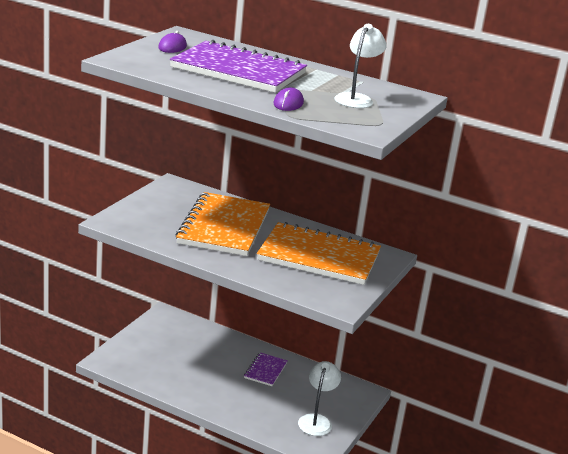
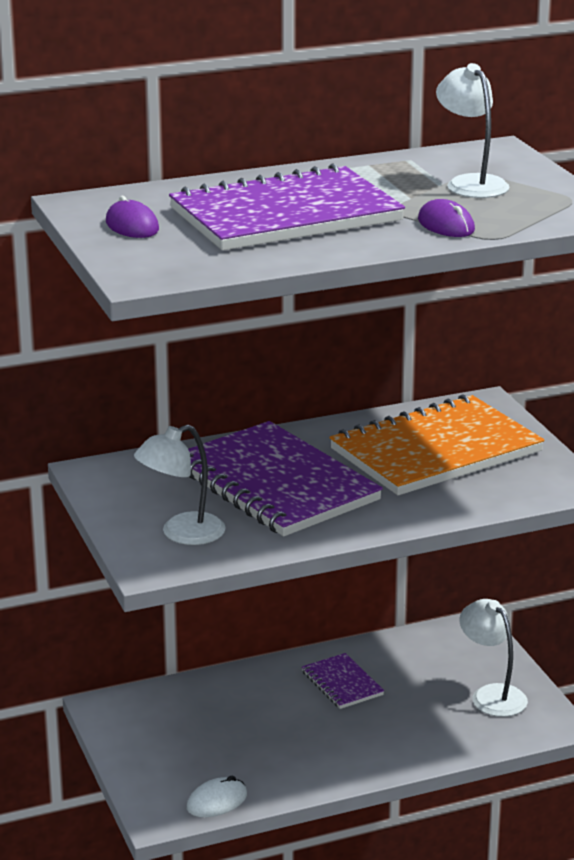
camera: 45 degrees left, 0 degrees up
(132, 372) = (217, 801): none -> white mouse
(147, 219) = (181, 534): none -> white lamp
(224, 227) = (275, 484): orange notebook -> purple notebook

